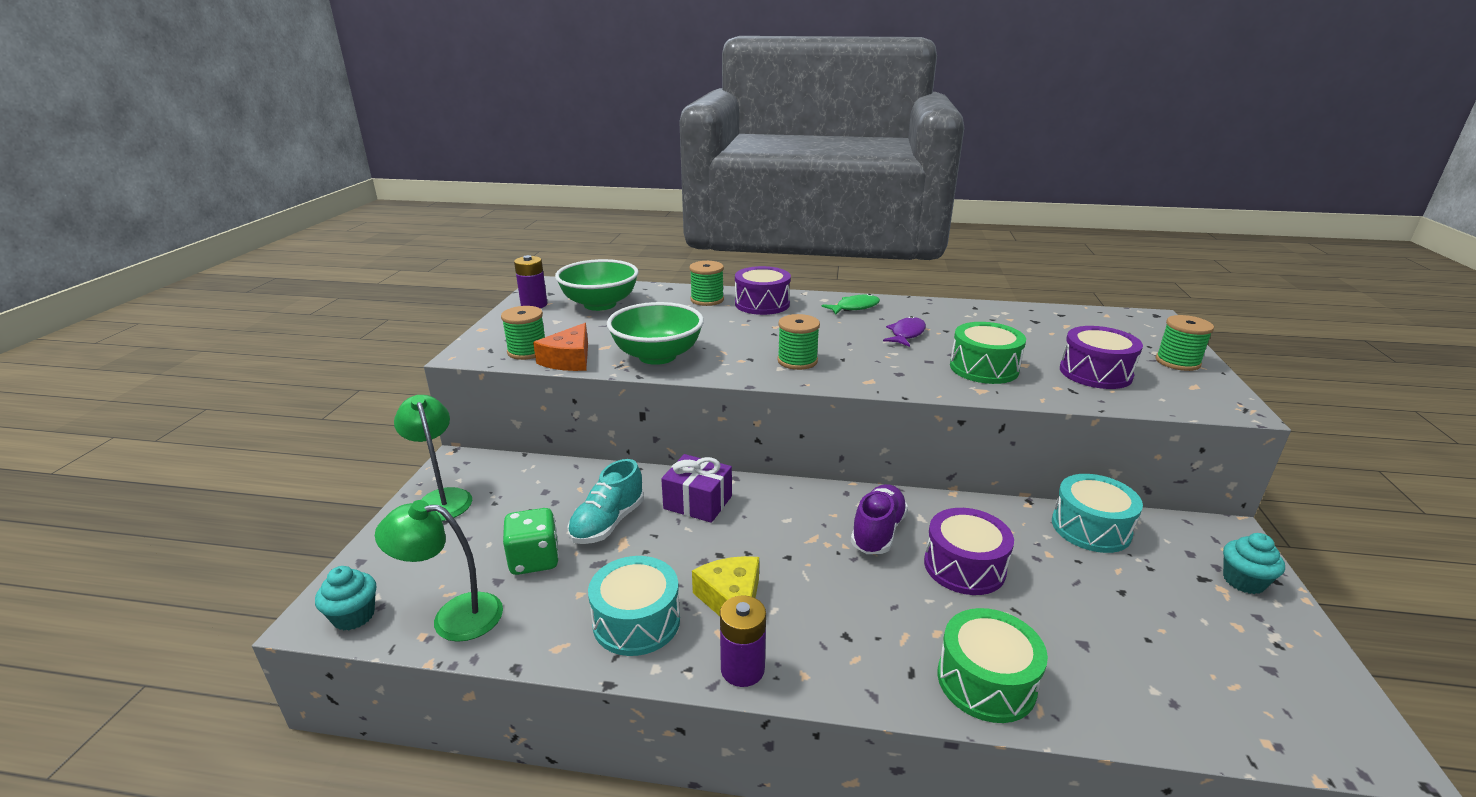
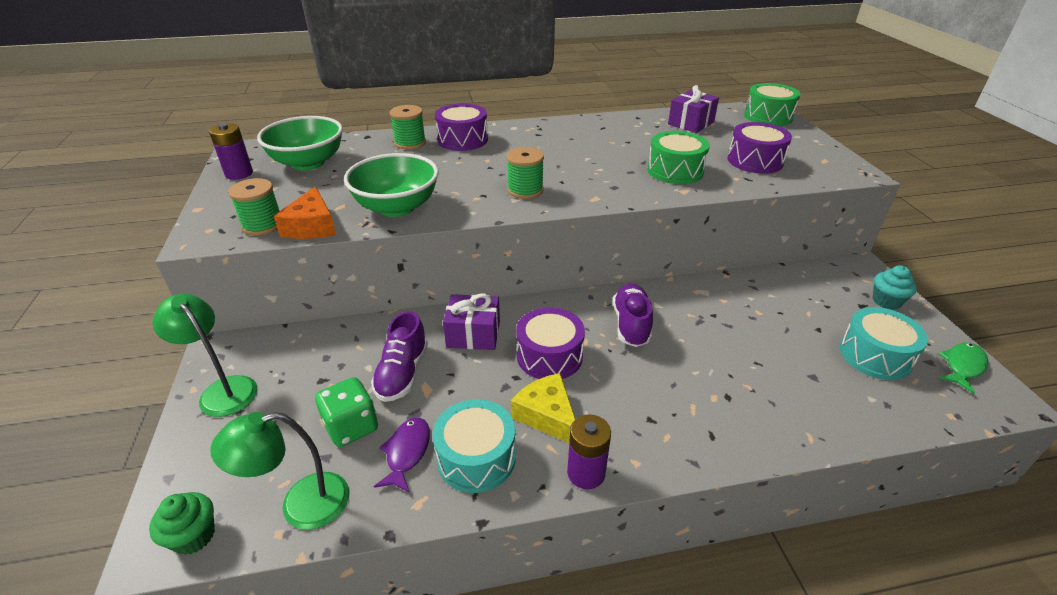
camera: 20 degrees left, 10 degrees up
(354, 616) = (194, 536): turquoise cupcake -> green cupcake
(608, 523) = (402, 373): turquoise shoe -> purple shoe
(854, 307) = (543, 131): green fish -> green fish (962, 366)
(906, 334) = (599, 150): purple fish -> purple fish (407, 452)
(964, 566) = (707, 337): purple drum -> purple drum (549, 356)
(986, 681) = (765, 426): green drum -> green drum (768, 116)
(1037, 322) = (691, 123): none -> purple gift
(1091, 528) = (776, 284): turquoise drum -> turquoise drum (875, 355)
(1177, 362) = (803, 142): green spool -> none

